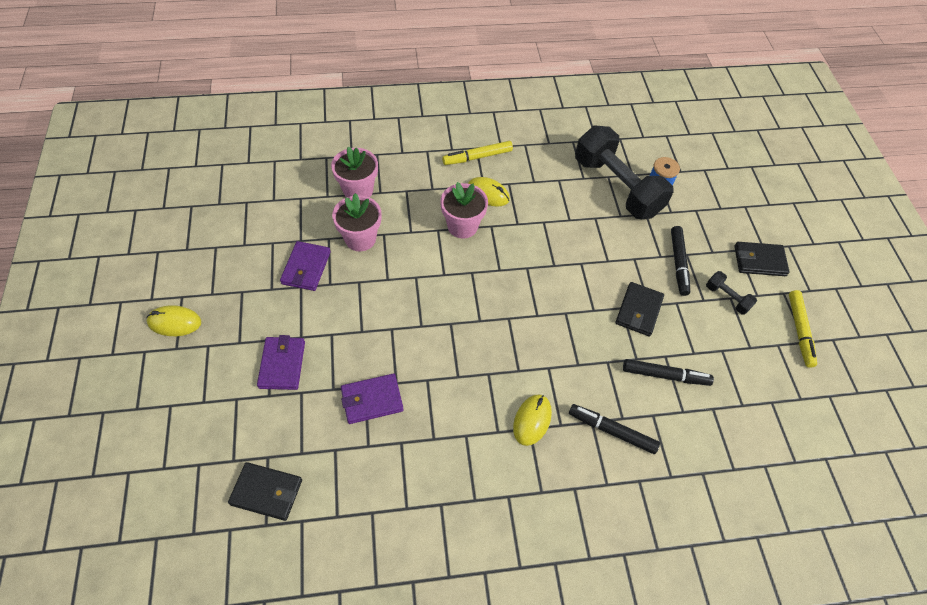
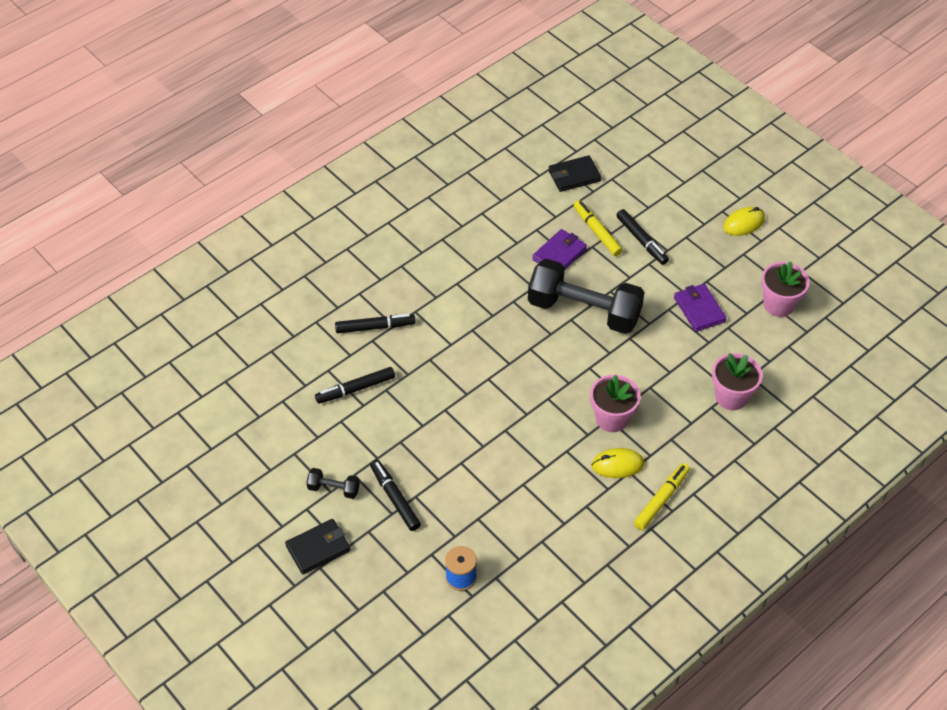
camera: 150 degrees right, 5 degrees down
(282, 364) = (641, 241): purple wallet -> black marker
(360, 239) = (684, 356): pink flower pot -> pink flower pot (778, 304)
(532, 420) = (438, 302): yellow mouse -> none
(617, 187) = (502, 551): black dumbbell -> black dumbbell (584, 311)
(638, 311) = (406, 431): black wallet -> none
(799, 331) = (255, 494): yellow marker -> yellow marker (597, 232)

